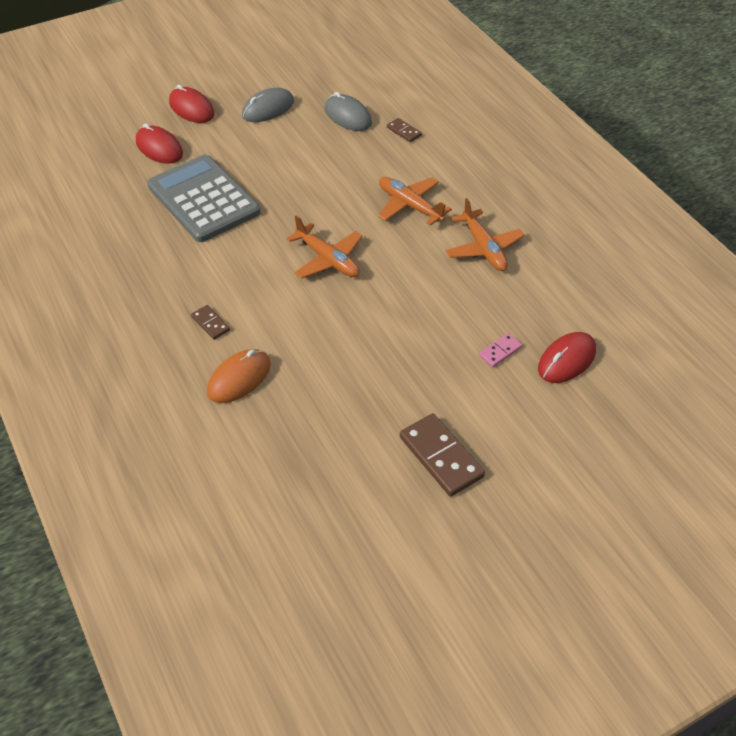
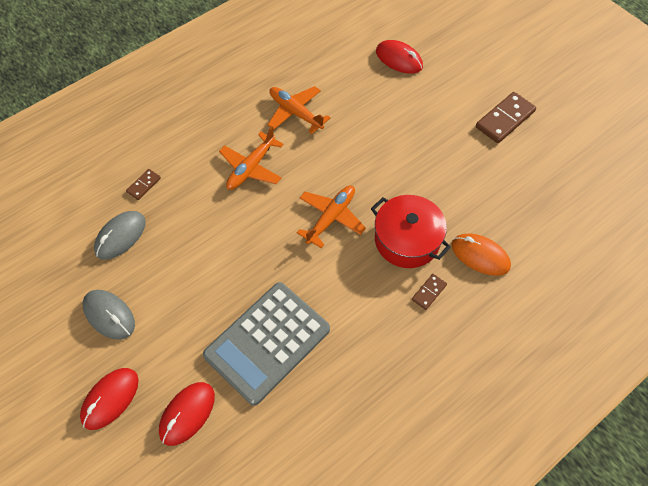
camera: 100 degrees left, 10 degrees up
(280, 317) = (407, 240): none -> red pot
(483, 248) = (295, 112): orange plane -> orange plane turned 105 degrees counterclockwise
(500, 351) = (402, 95): pink domino -> none

